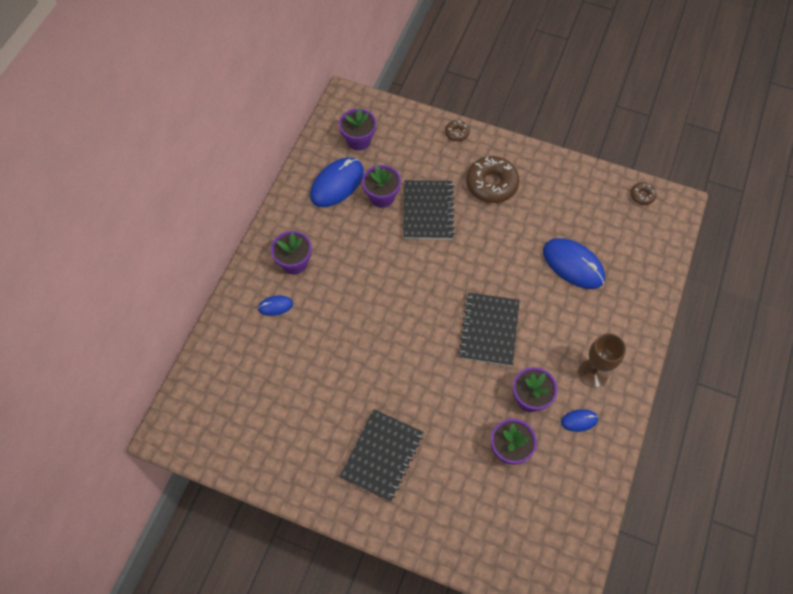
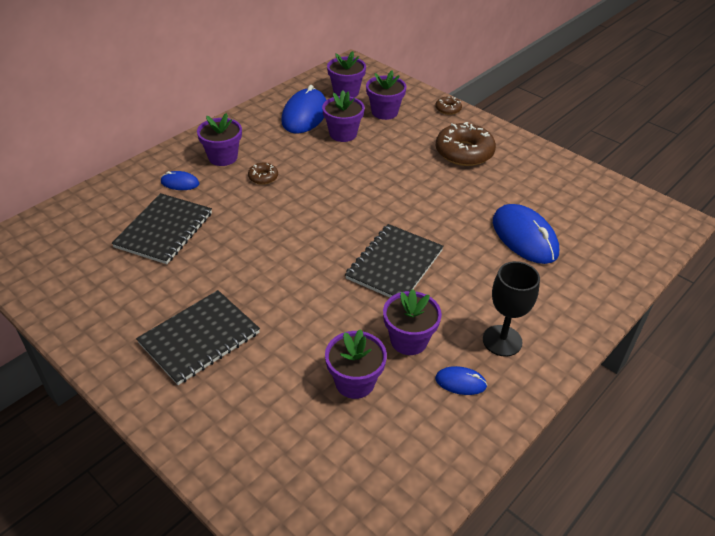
camera: 20 degrees right, 20 degrees down
(337, 184) = (304, 115): blue mouse -> blue mouse turned 45 degrees counterclockwise
(404, 156) = (384, 112): none -> purple flower pot
(428, 211) = (384, 155): black notebook -> black notebook (164, 230)
(593, 373) = (502, 341): brown goblet -> black goblet
(642, 195) = (635, 202): brown donut -> brown donut (263, 177)

